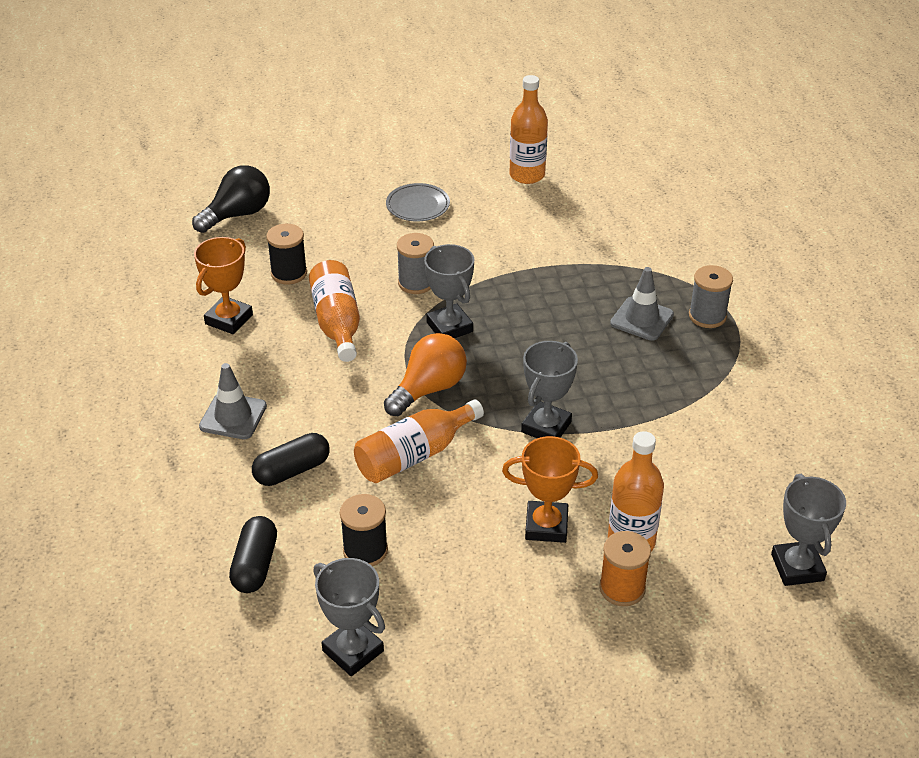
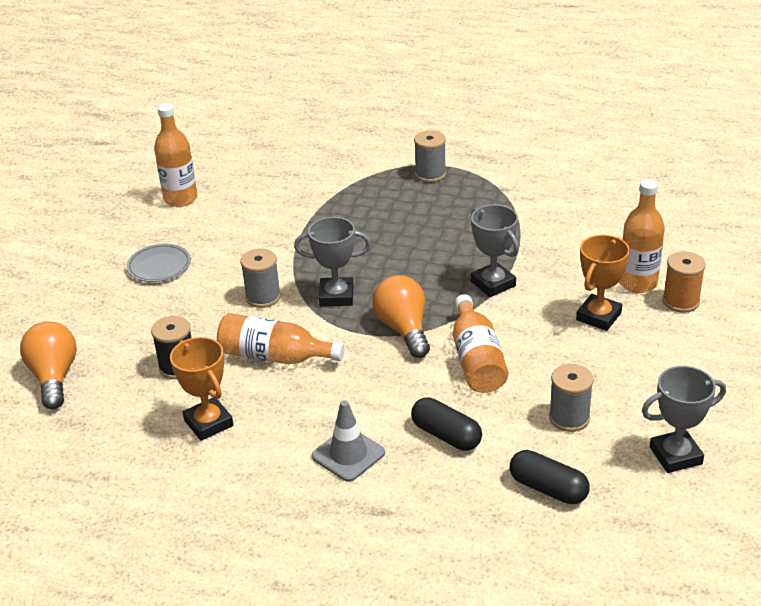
camera: 60 degrees left, 5 degrees down
(237, 215) = (54, 377): black light bulb -> orange light bulb
(292, 470) = (446, 435): black capsule -> black capsule turned 45 degrees counterclockwise
(365, 551) = (569, 418): black spool -> grey spool
(642, 319) = (408, 202): grey traffic cone -> none
(797, 567) = (701, 223): grey trophy -> none

